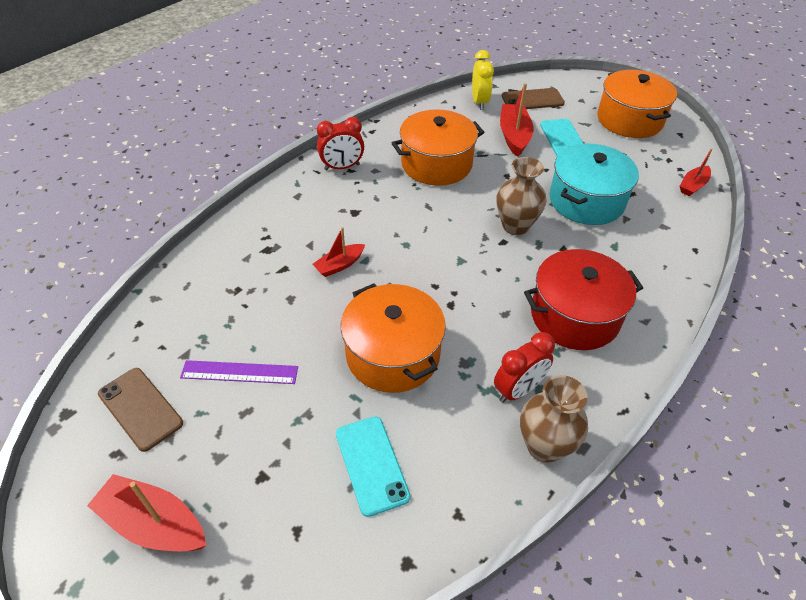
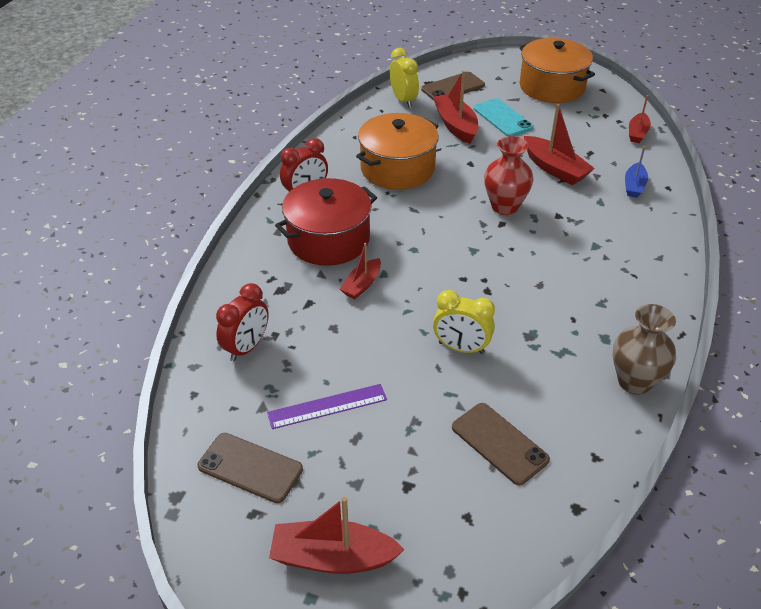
camera: 20 degrees left, 5 degrees down
(371, 465) = (499, 443): turquoise phone -> brown phone
(392, 354) = (461, 348): orange pot -> yellow clock
(515, 226) = (504, 207): brown vase -> red vase
(518, 390) = (587, 344): red clock -> red clock (246, 347)
(574, 316) = (600, 270): red pot -> red pot (328, 240)
(586, 201) = (554, 169): turquoise pot -> red boat
(659, 239) = (634, 186): none -> blue boat

